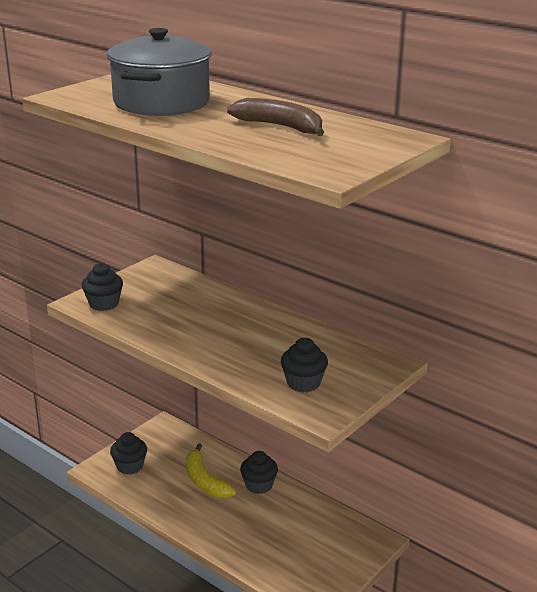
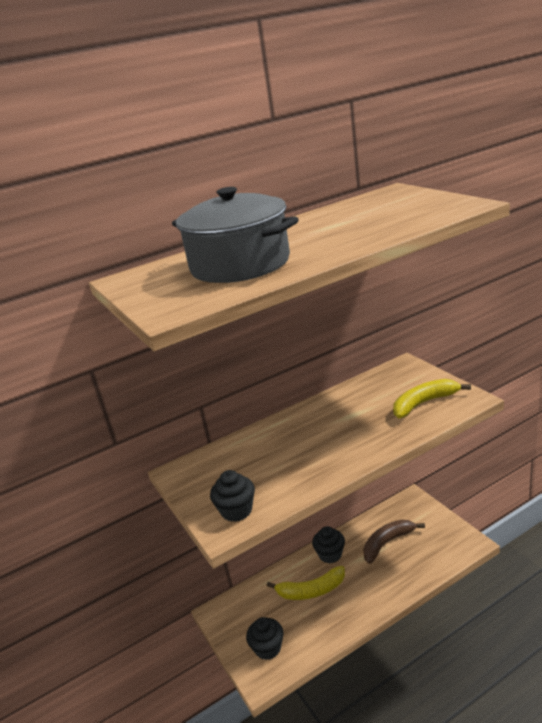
camera: 65 degrees left, 0 degrees up
(280, 127) = (347, 222): brown banana -> brown banana (387, 543)
(303, 383) = (424, 403): black cupcake -> yellow banana

